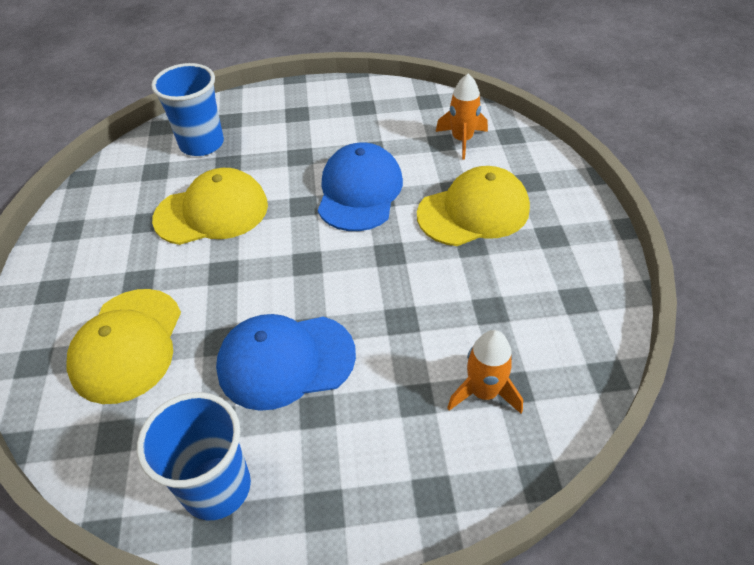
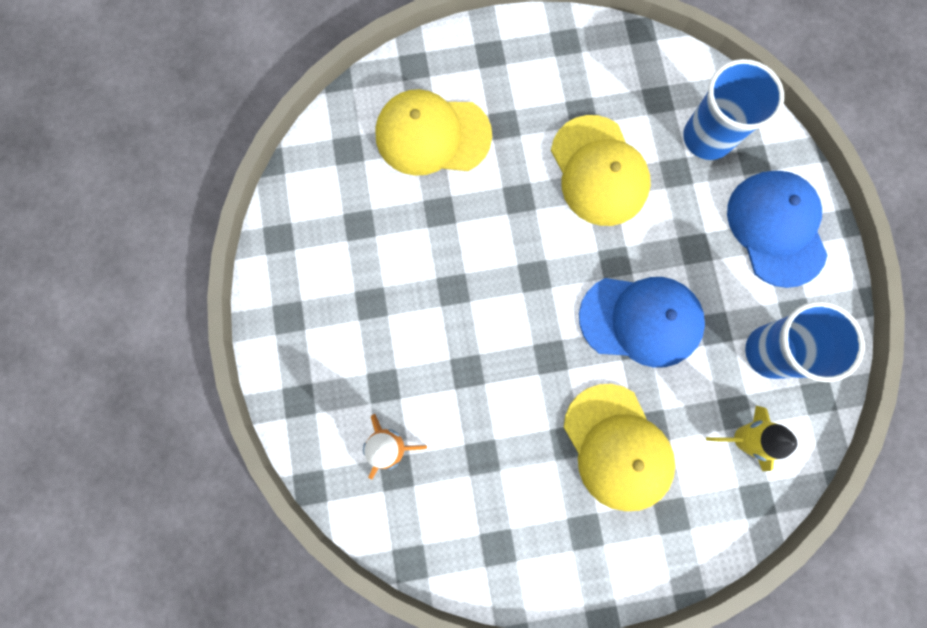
camera: 85 degrees right, 30 degrees up
(216, 487) = (305, 236): blue cup -> blue cup (770, 351)
(285, 361) = (419, 271): blue cap -> blue cap (776, 229)
(462, 140) = (742, 438): orange rocket -> yellow rocket

